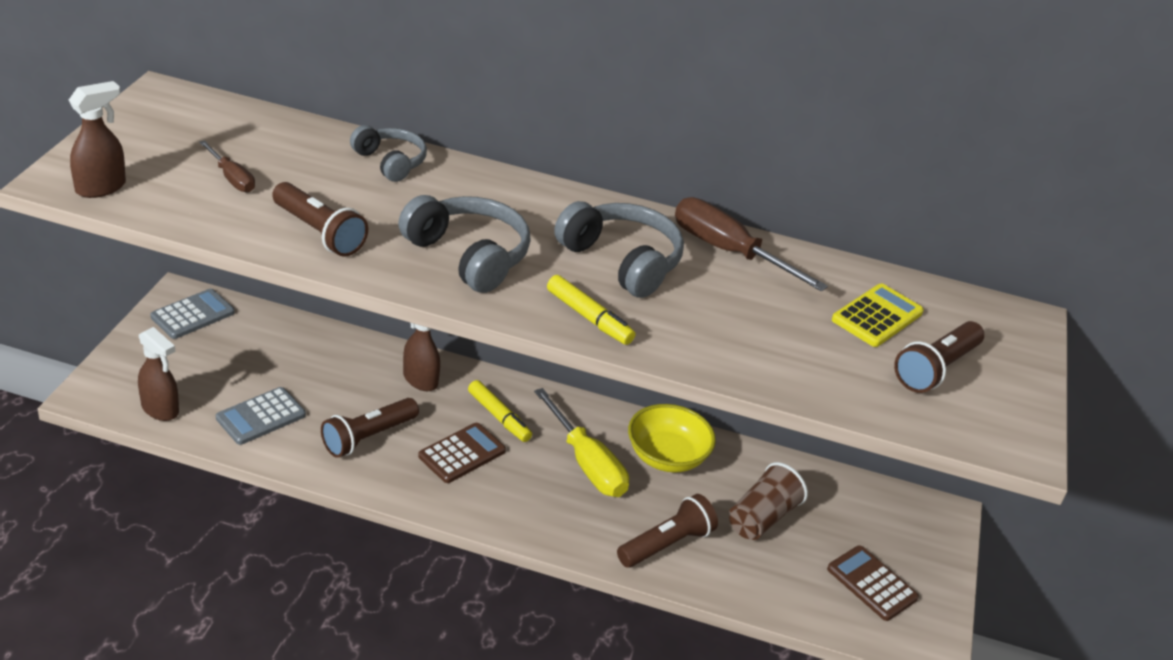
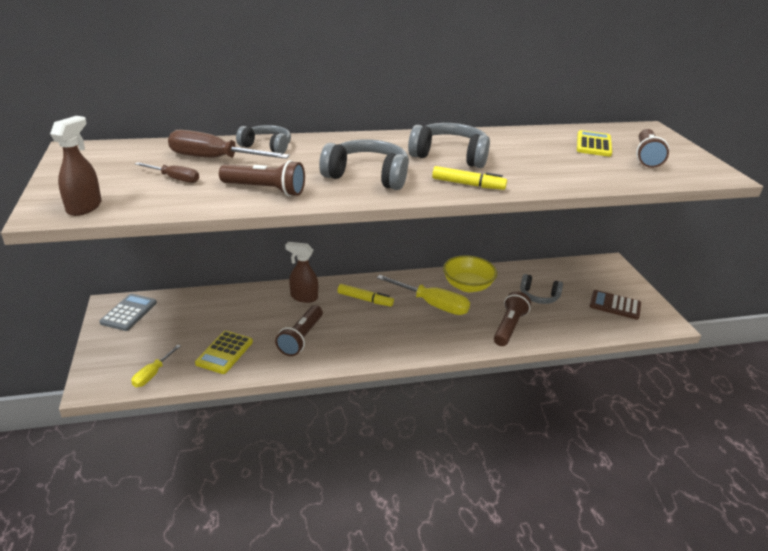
camera: 25 degrees left, 5 degrees down
(160, 409) = (152, 374): brown spray bottle -> yellow screwdriver
(261, 417) = (224, 352): grey calculator -> yellow calculator
(462, 454) = (363, 326): brown calculator -> none
(728, 251) = (493, 138): brown screwdriver -> brown screwdriver (214, 159)
(762, 518) = (539, 296): brown cup -> grey headphones

